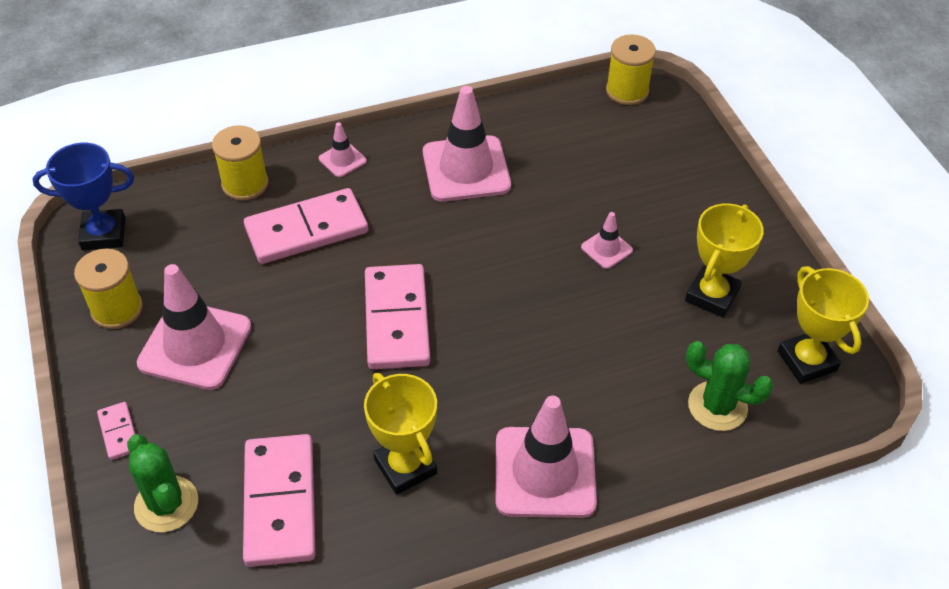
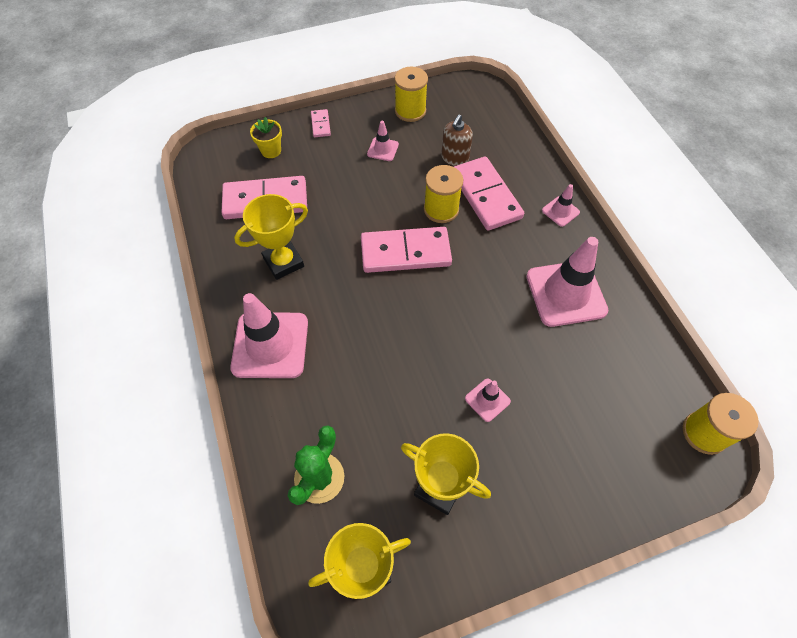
camera: 90 degrees right, 10 degrees up
(104, 234) = (470, 96): blue trophy -> none
(119, 432) = (321, 125): pink domino -> pink domino turned 75 degrees counterclockwise
(166, 504) = (271, 151): green cactus -> yellow flower pot
(195, 345) = (383, 149): pink traffic cone -> pink traffic cone, size x0.47
(230, 259) = (454, 158): none -> brown soap dispenser
(245, 184) = (525, 158): yellow spool -> yellow spool (441, 209)

